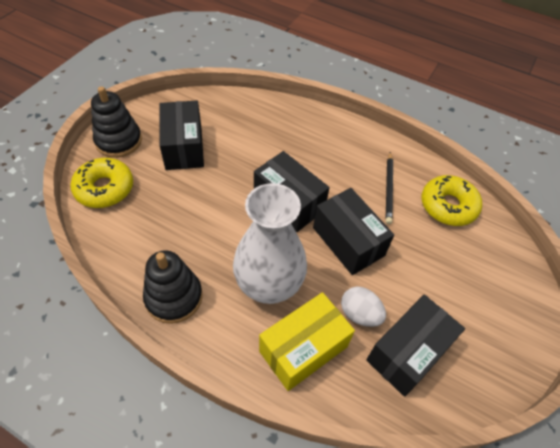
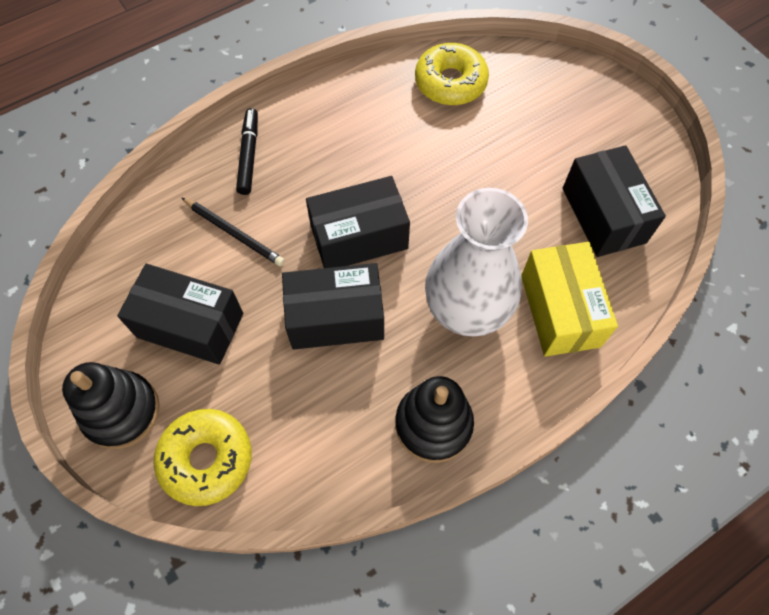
camera: 60 degrees left, 10 degrees up
(311, 126) = (249, 155): none -> black marker
(348, 241) = (447, 202): black box -> black box (336, 317)
(360, 314) = (543, 237): white egg -> none
(389, 189) = (397, 125): black pencil -> black pencil (234, 233)

